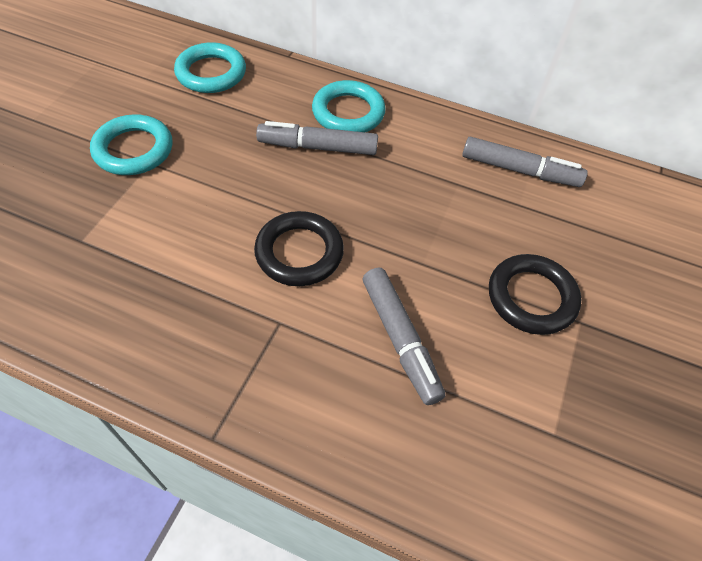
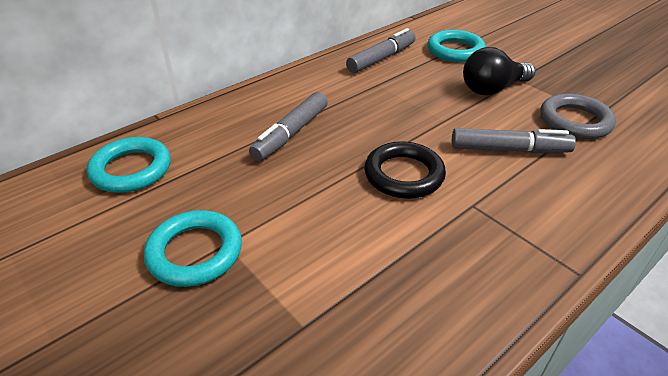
camera: 60 degrees left, 15 degrees down
(348, 112) = (263, 108): turquoise ring -> turquoise ring (455, 50)
(515, 406) = (575, 121): none -> grey ring
(531, 297) = (492, 89): black ring -> black light bulb

